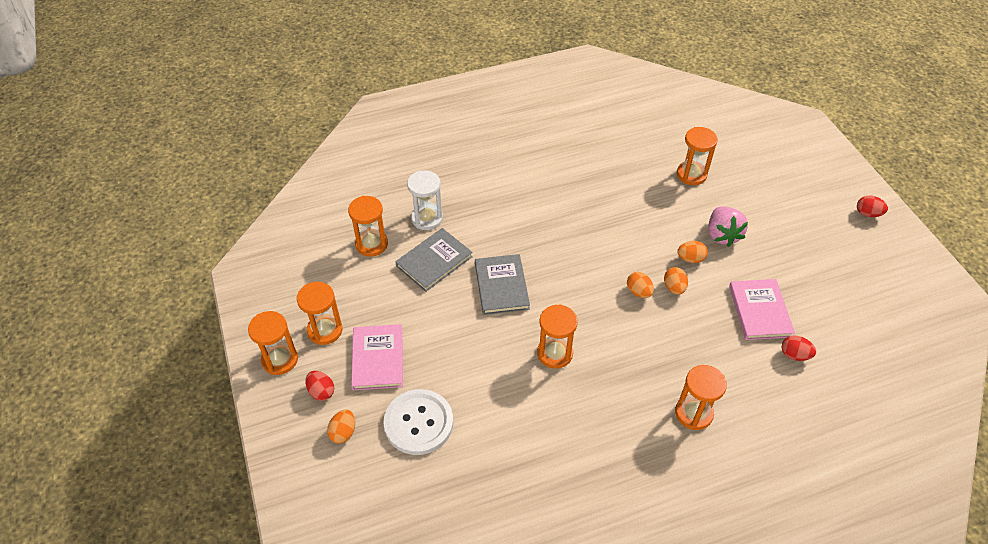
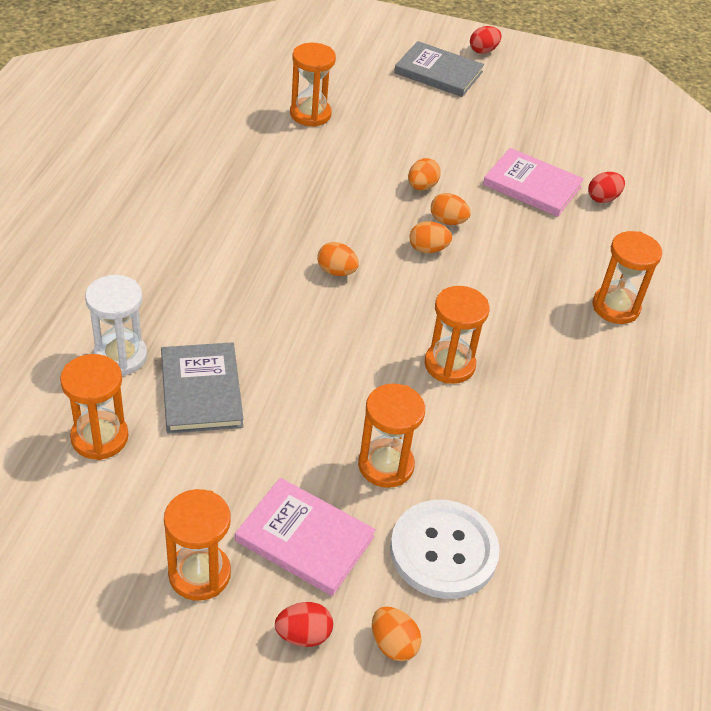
camera: 60 degrees left, 5 degrees down
(280, 360) = (200, 659): orange hourglass -> orange hourglass (385, 465)
(501, 286) = (307, 352): grey book -> grey book (438, 72)
(574, 263) = (336, 271): none -> orange egg
(722, 235) = (414, 147): pink strawberry -> none

